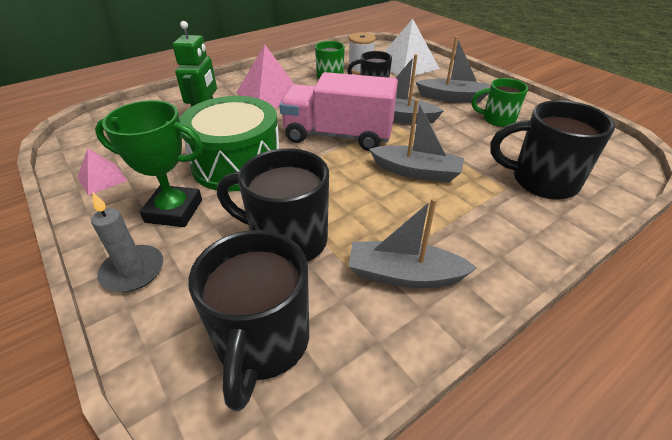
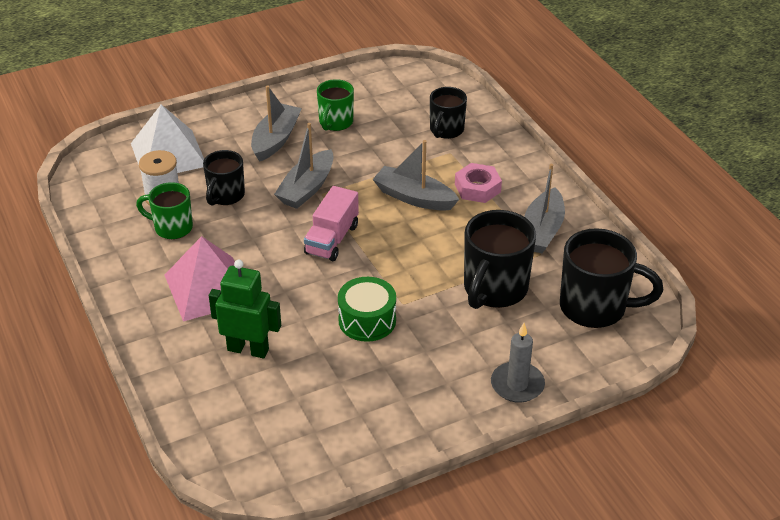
camera: 80 degrees left, 0 degrees up
(102, 179) = (369, 430): pink pyramid -> none
(174, 211) = (439, 365): green trophy -> none
(237, 164) = (367, 320): green drum -> green drum, size x0.58
(338, 135) = (332, 239): pink truck -> pink truck, size x0.61
(416, 172) = (414, 197): grey boat -> grey boat turned 90 degrees counterclockwise
(456, 213) = (477, 188): none -> pink nut
(541, 181) = (446, 130): black mug -> black mug, size x0.62

